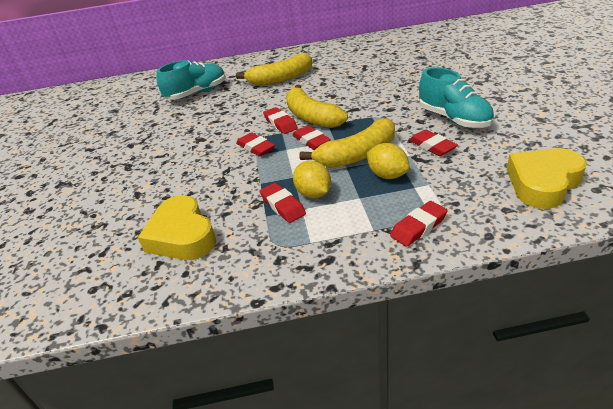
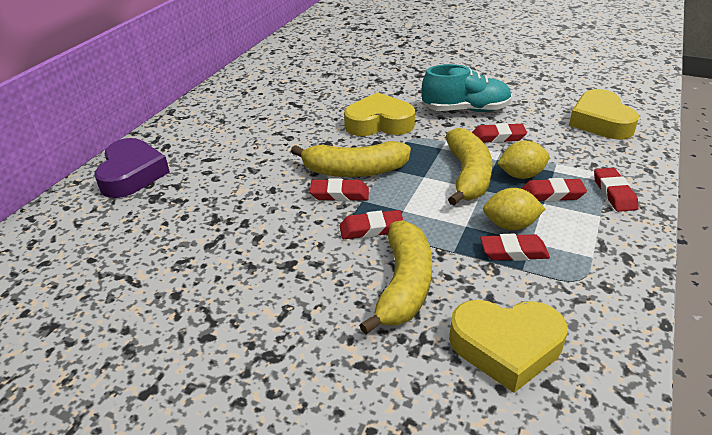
camera: 60 degrees left, 0 degrees up
(197, 93) = (147, 227): turquoise shoe -> none
(235, 68) = (132, 174): none -> purple heart
(280, 79) = (228, 156): yellow banana -> yellow banana (404, 285)
(311, 141) = (406, 189): red eraser -> red eraser (552, 194)
(382, 99) = (379, 123): none -> yellow heart

